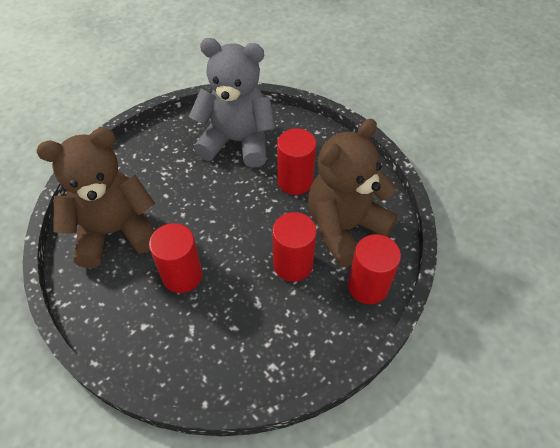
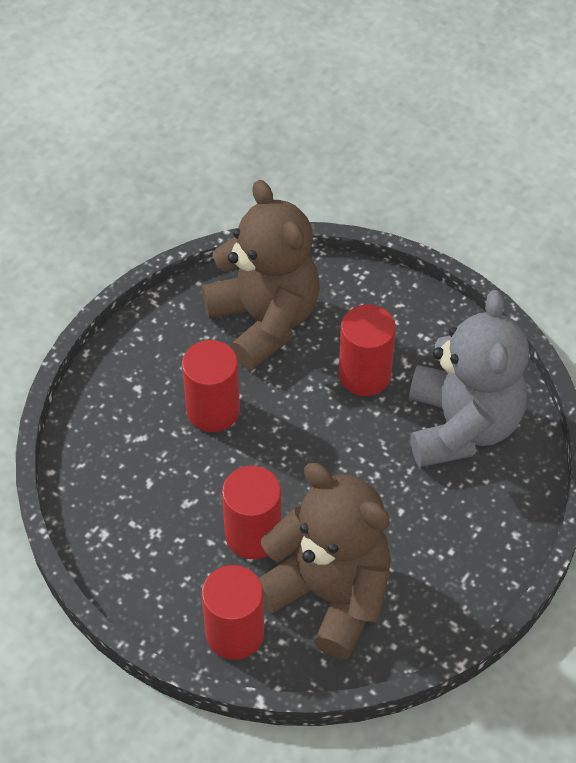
camera: 80 degrees right, 0 degrees up
(295, 181) = (401, 517): red cylinder -> red cylinder (364, 375)

